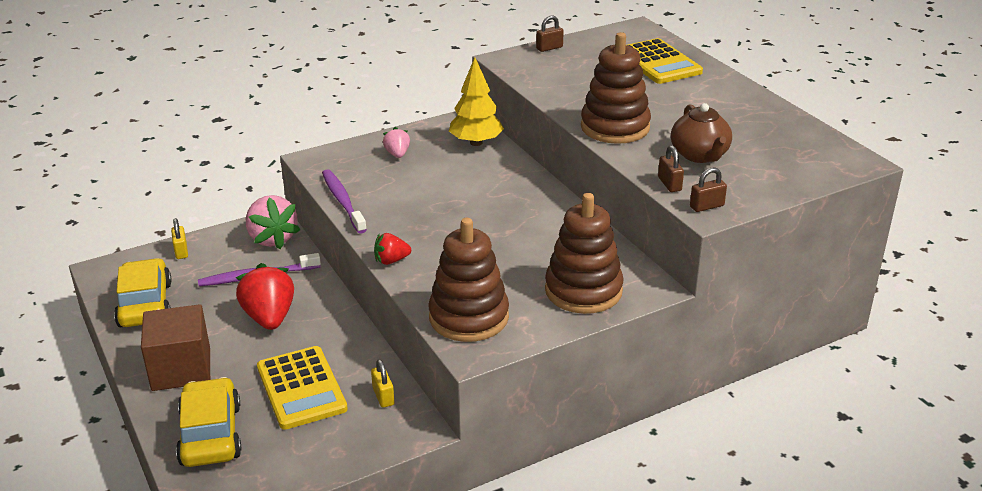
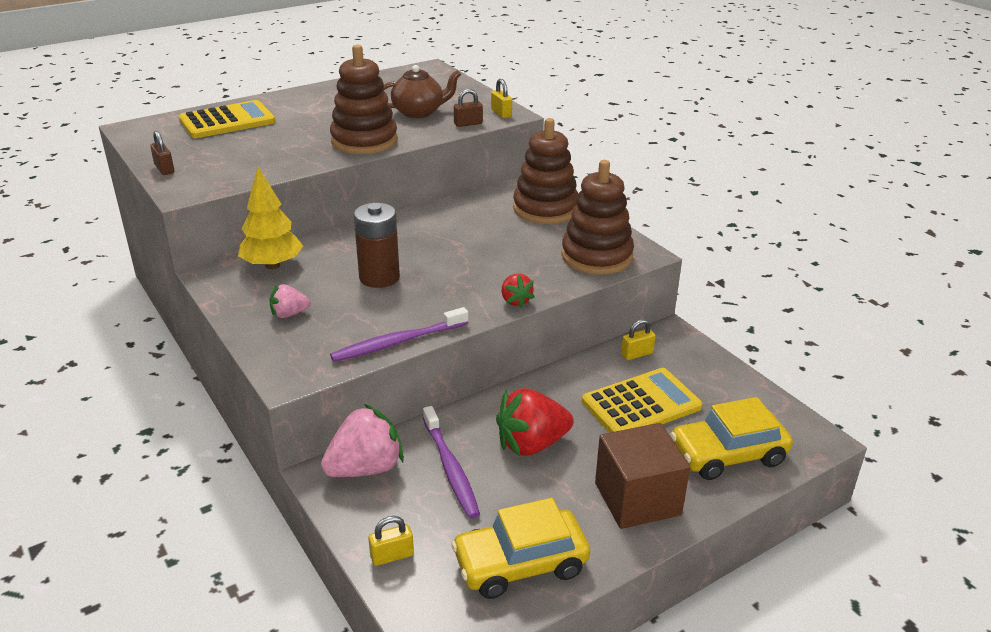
camera: 95 degrees left, 0 degrees up
(447, 191) = (379, 277): none -> brown battery
(706, 206) = (501, 113): brown padlock -> yellow padlock

